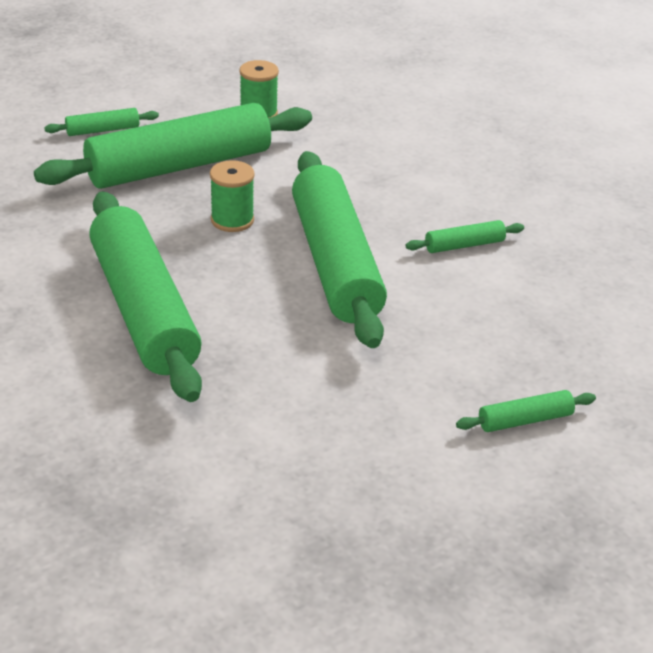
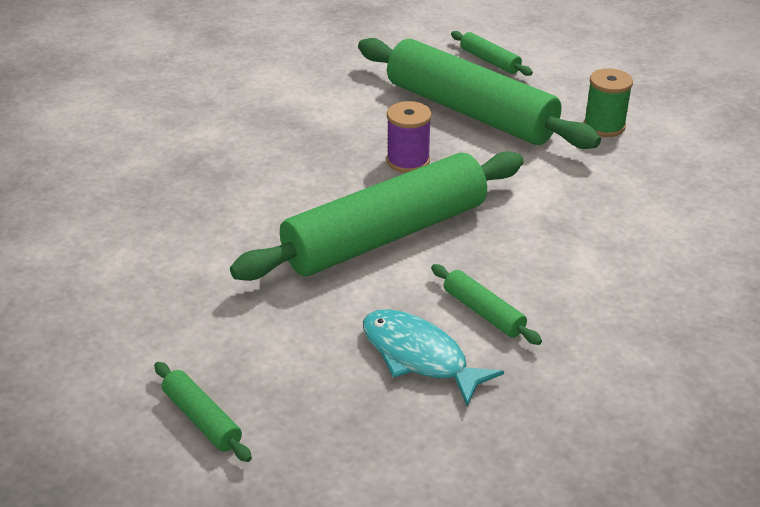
camera: 70 degrees right, 0 degrees up
(143, 309) = (244, 155): green rolling pin -> none
(232, 220) = (408, 161): green spool -> purple spool
(500, 290) = (419, 356): none -> turquoise fish

